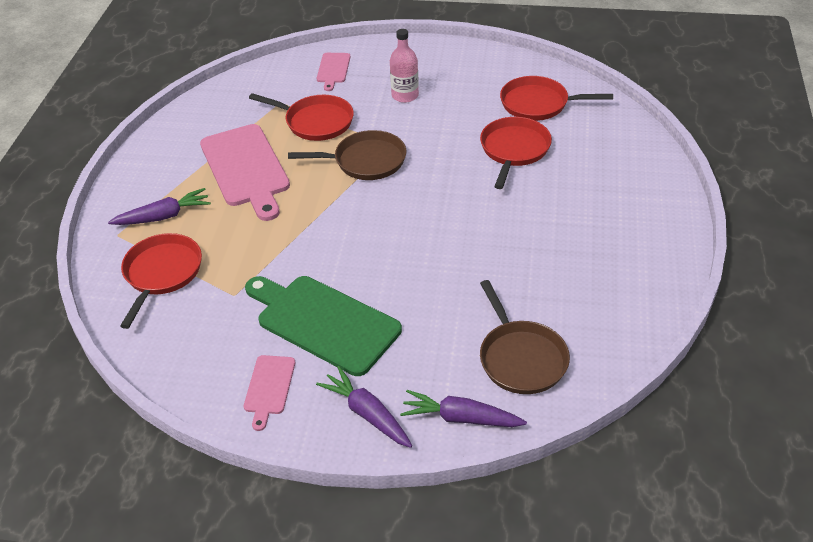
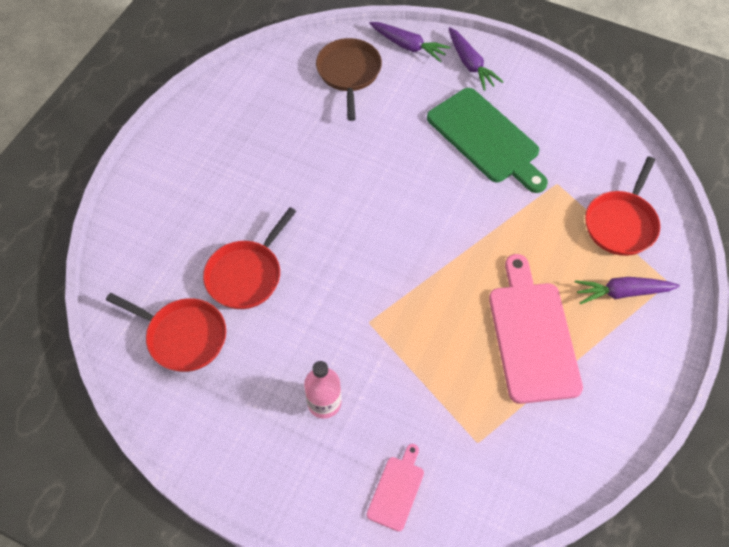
camera: 165 degrees left, 15 degrees up
(269, 388) = (536, 99): pink cutting board -> none
(316, 122) = (442, 389): red pan -> none
(365, 161) = (402, 307): brown pan -> none

